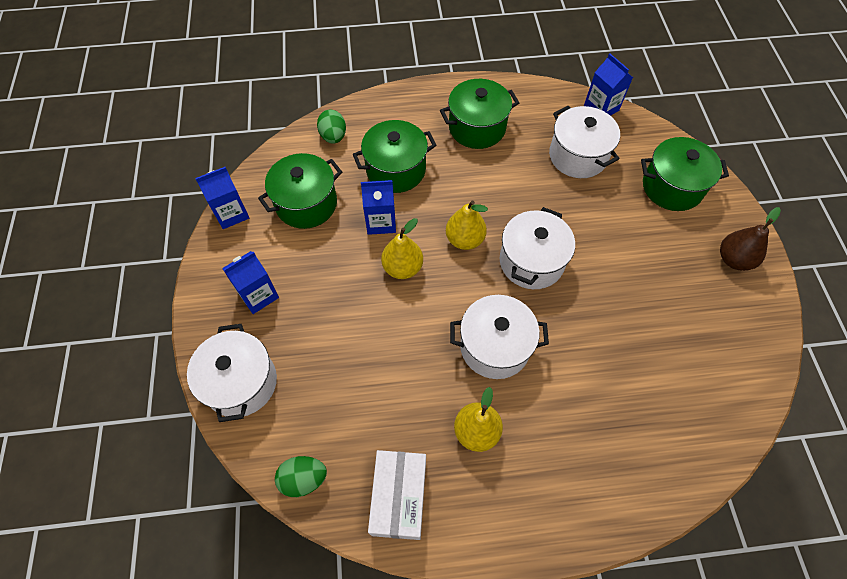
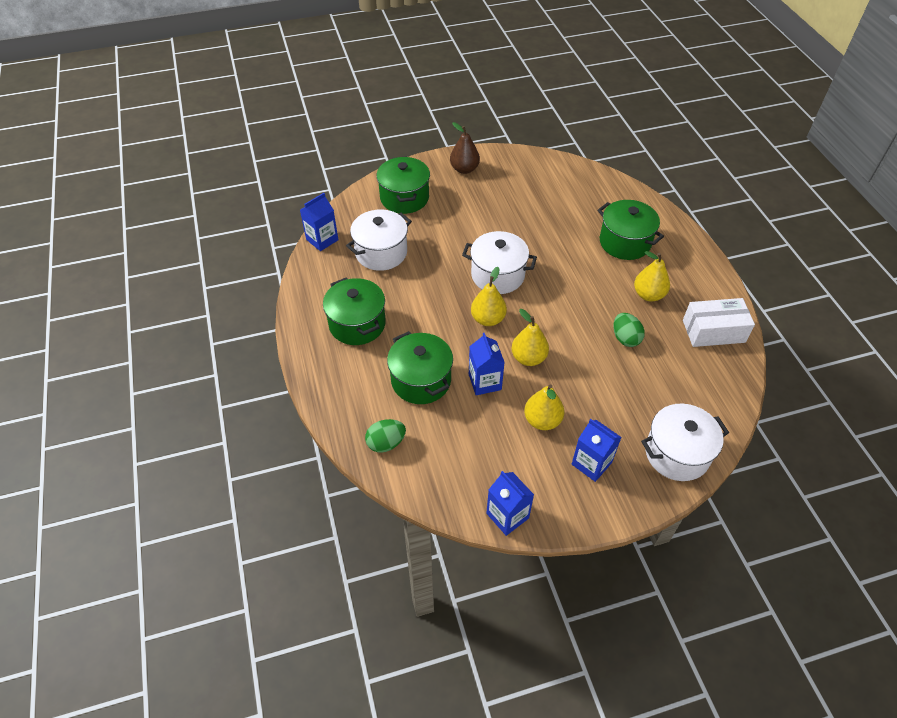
camera: 100 degrees left, 10 degrees down
(304, 479) = (729, 390): green egg -> green egg (625, 338)
(306, 204) = (479, 448): green pot -> green pot (625, 242)
(321, 263) = (542, 420): none -> yellow pear
(494, 346) = (579, 291): white pot -> none

